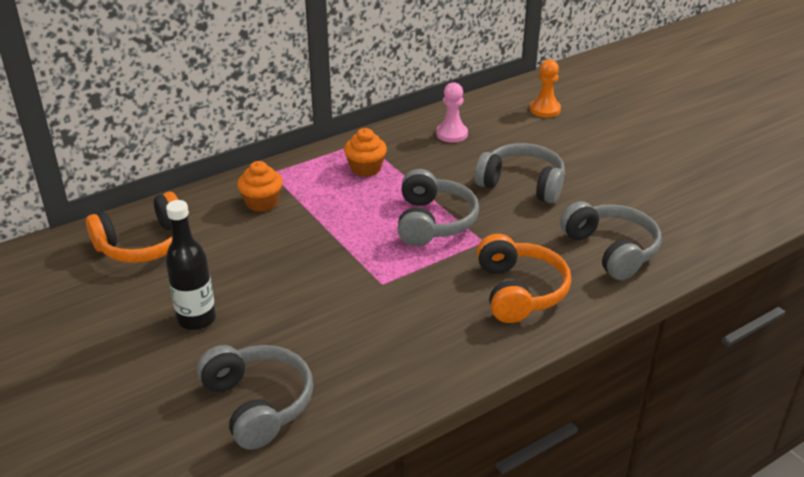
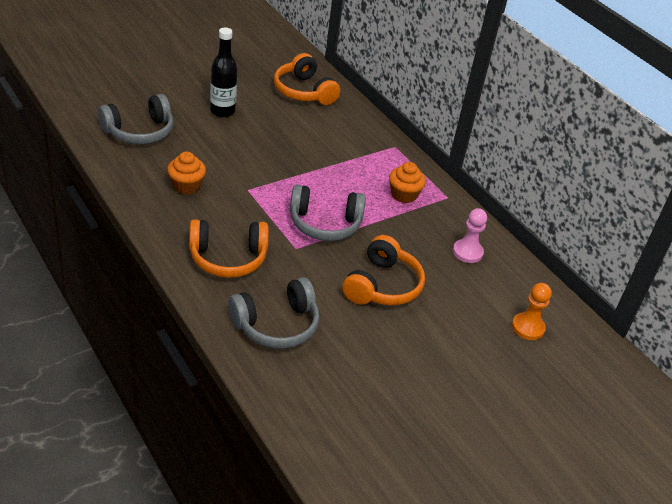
camera: 85 degrees right, 5 degrees up
(262, 203) = (353, 140): orange cupcake -> orange cupcake (186, 186)
(522, 184) = (382, 286): grey headphones -> orange headphones

